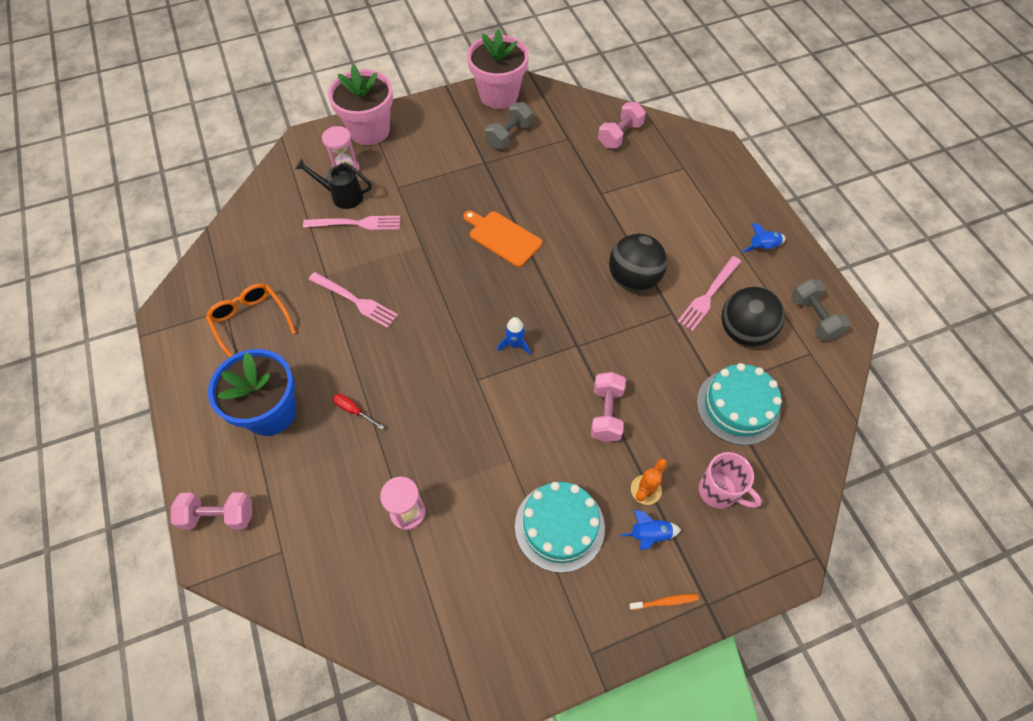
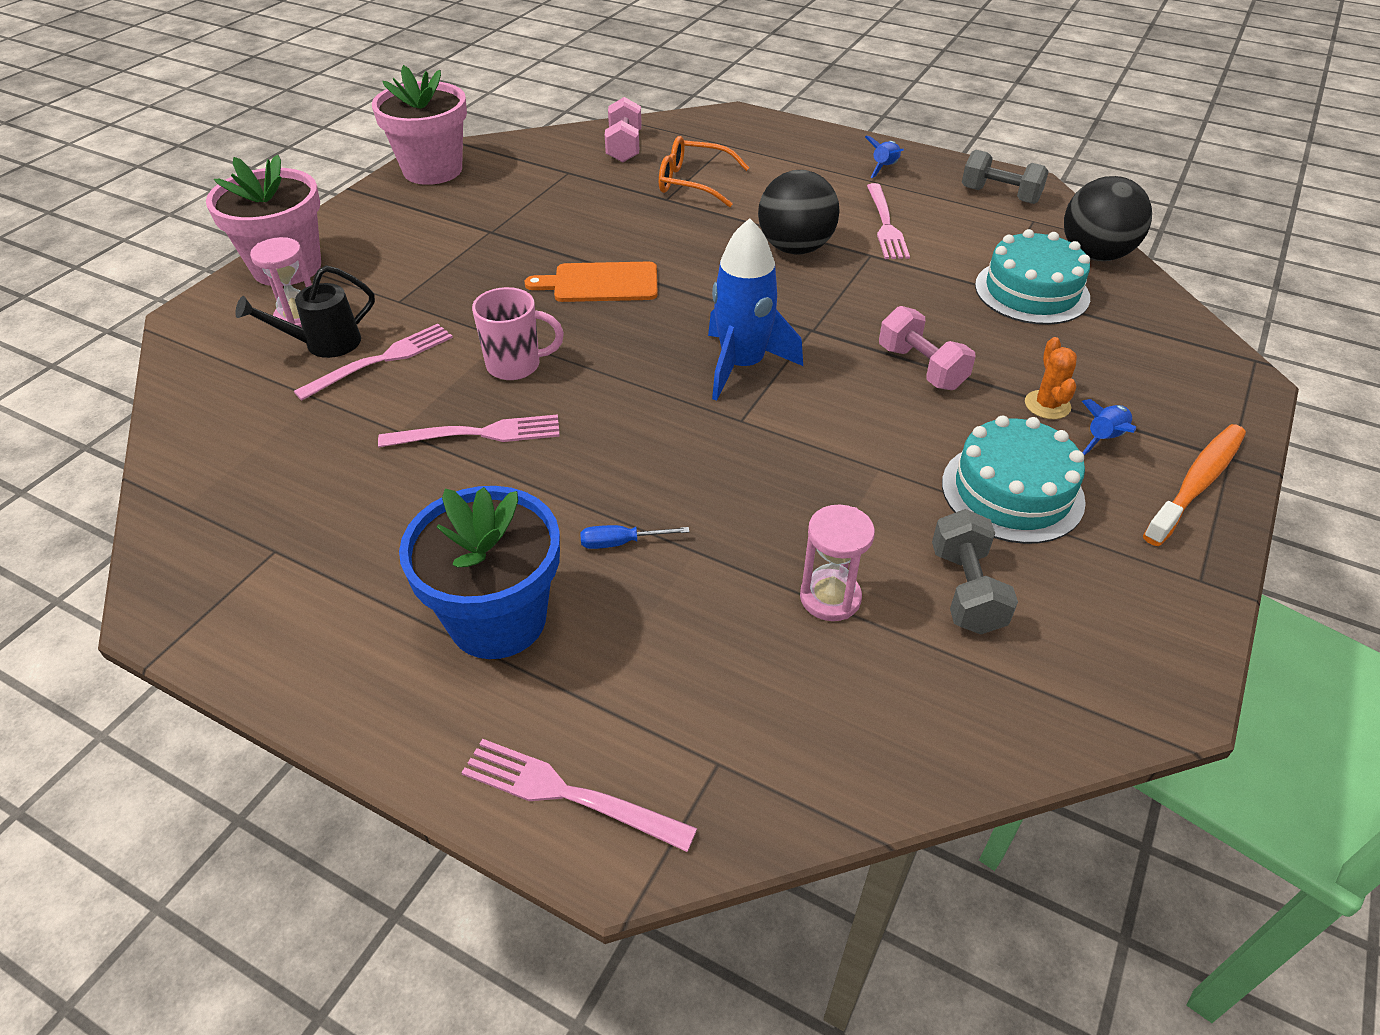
camera: 40 degrees left, 15 degrees down
(219, 516) = (566, 794): pink dumbbell -> pink fork
(250, 322) = (338, 541): orange glasses -> orange glasses (693, 183)
(353, 411) = (621, 543): red screwdriver -> blue screwdriver
(509, 136) = (492, 197): grey dumbbell -> grey dumbbell (966, 590)
(515, 344) = (742, 365): blue rocket -> blue rocket, size x2.08
(665, 602) = (1196, 483): orange toothbrush -> orange toothbrush, size x2.06
(718, 492) = (1110, 364): pink mug -> pink mug (516, 365)
(744, 332) = (956, 235): black ball -> black ball (1095, 255)

